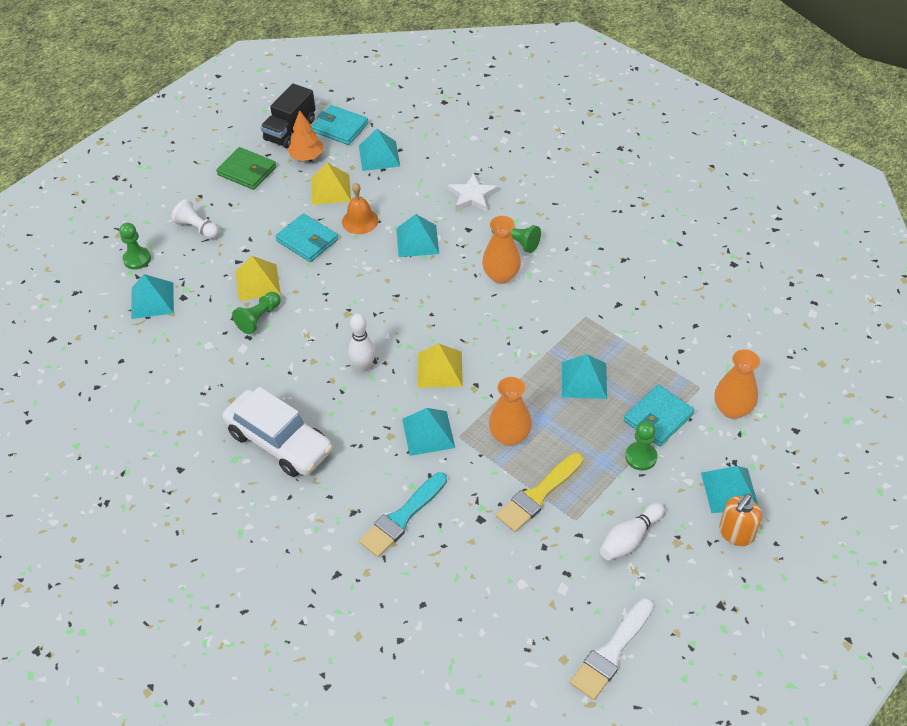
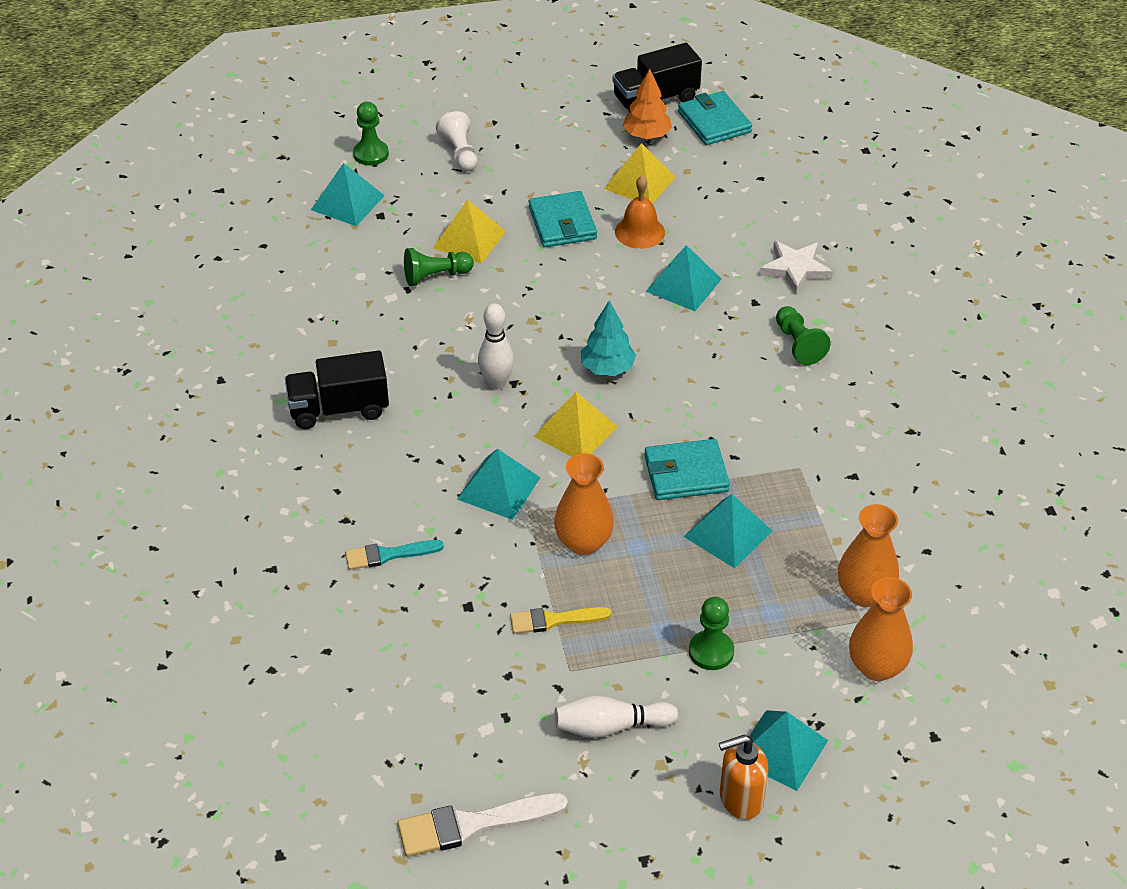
camera: 35 degrees right, 5 degrees down
(247, 171) = (567, 120): green wallet -> none
(279, 442) = (339, 409): white car -> black truck
(379, 155) = (729, 173): turquoise pyramid -> none
(401, 518) = (388, 555): turquoise brush -> turquoise brush, size x0.65
(421, 318) = (607, 368): none -> turquoise tree
(501, 276) = (743, 371): orange vase -> orange vase (864, 594)
(538, 495) = (554, 620): yellow brush -> yellow brush, size x0.65
(658, 417) = (775, 623): turquoise wallet -> turquoise wallet (686, 473)

